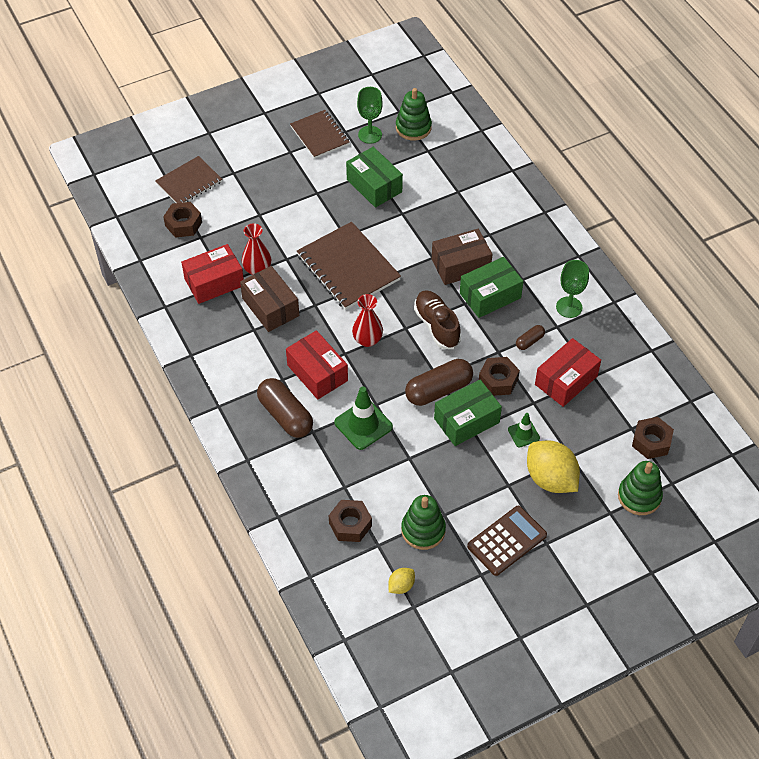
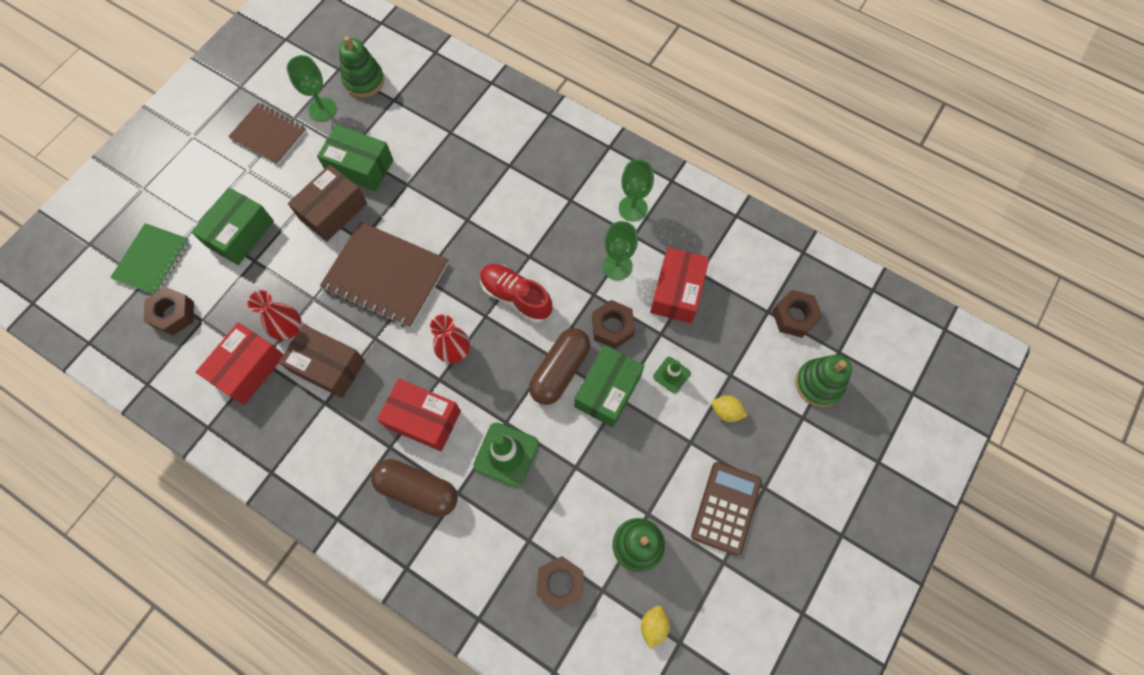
camera: 30 degrees left, 15 degrees up
(189, 183) = (152, 260): brown notebook -> green notebook
(437, 326) = (516, 297): brown shoe -> red shoe
(460, 265) = (500, 214): brown box -> brown box (333, 211)
(490, 295) = (549, 234): green box -> green box (240, 233)
(529, 341) = (617, 266): brown capsule -> green goblet
(550, 479) = (726, 411): yellow lemon -> yellow lemon, size x0.48

